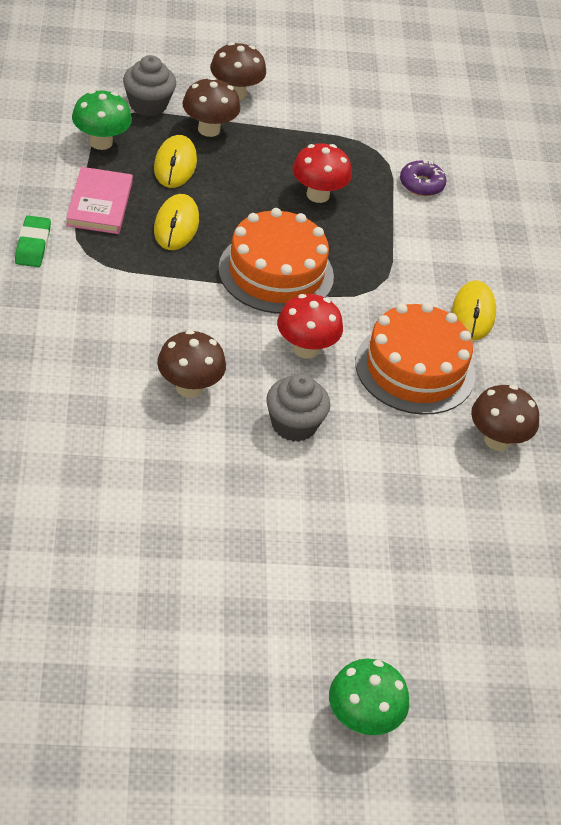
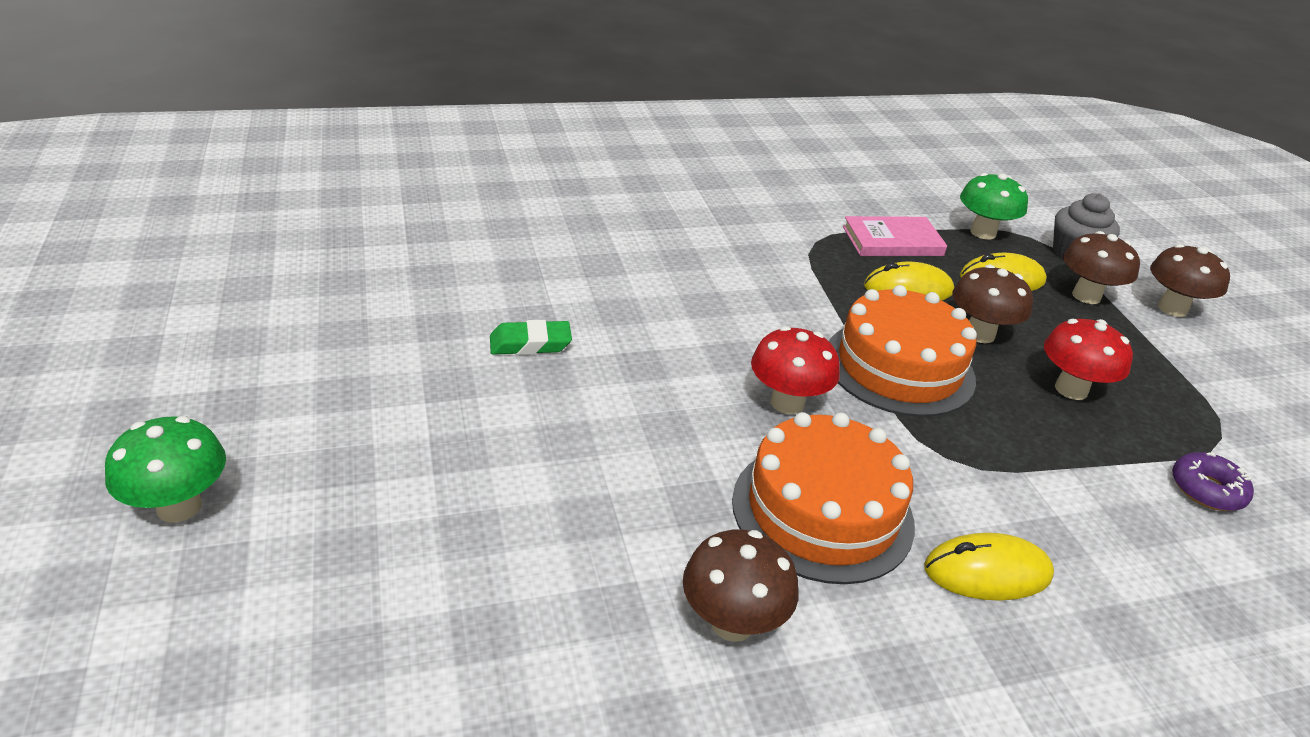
camera: 80 degrees right, 10 degrees down
(33, 245) = (799, 213): green eraser -> green eraser (530, 344)
(189, 387) = (668, 321): brown mushroom -> brown mushroom (979, 334)
(294, 425) = (653, 404): grey cupcake -> none

